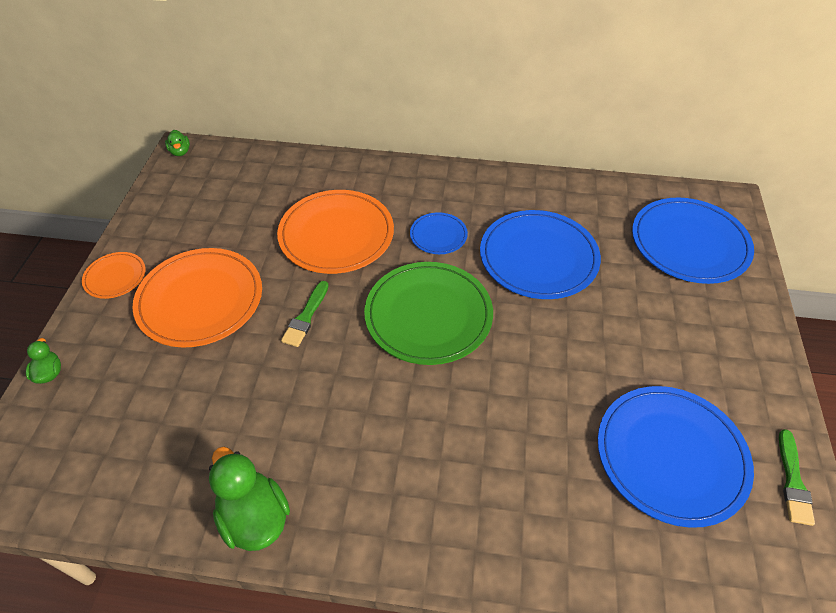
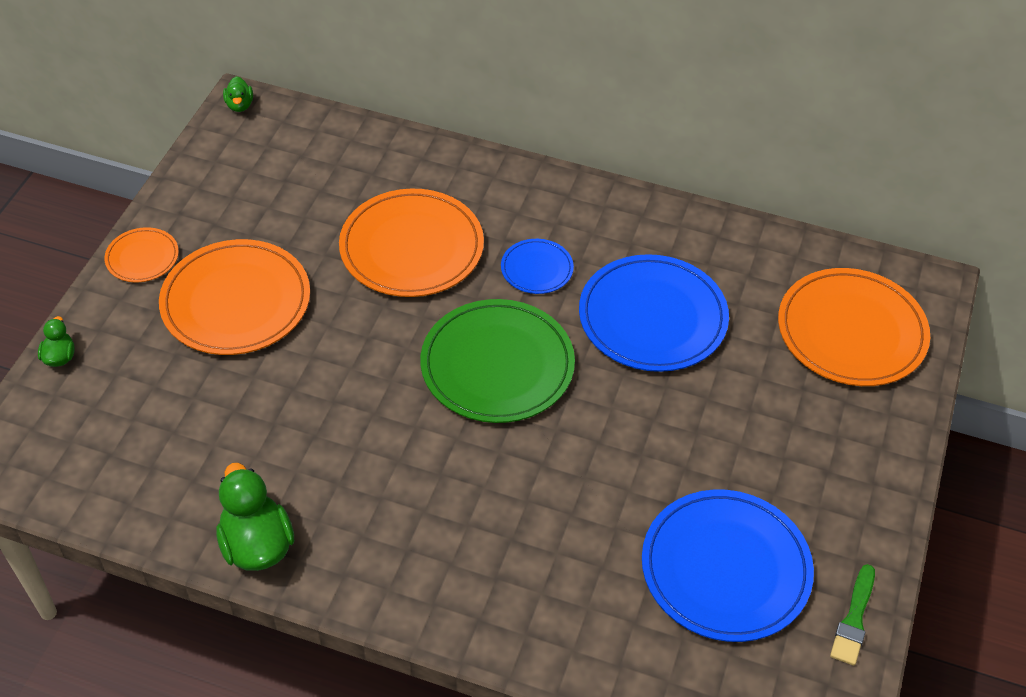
camera: 10 degrees right, 0 degrees up
(306, 317) = (354, 342): green brush -> none
(689, 243) = (851, 331): blue plate -> orange plate

